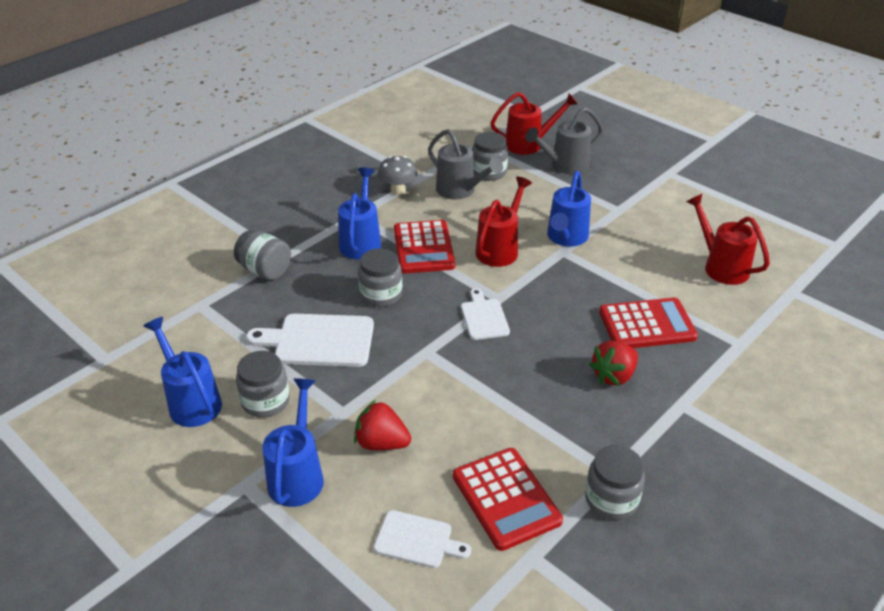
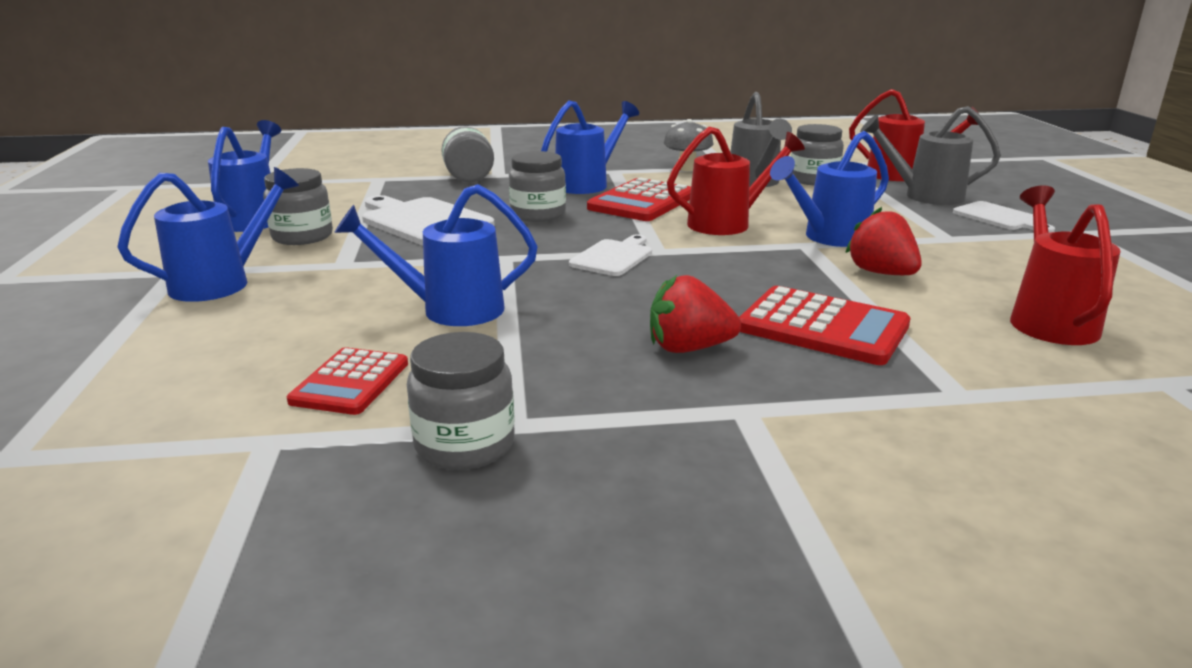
camera: 40 degrees right, 15 degrees down
(381, 443) = (330, 294): red strawberry -> red strawberry (881, 273)
(417, 540) = (203, 367): white cutting board -> white cutting board (999, 217)
(468, 415) = (450, 310): none -> blue watering can
(506, 498) = (350, 382): red calculator -> red calculator, size x0.65

